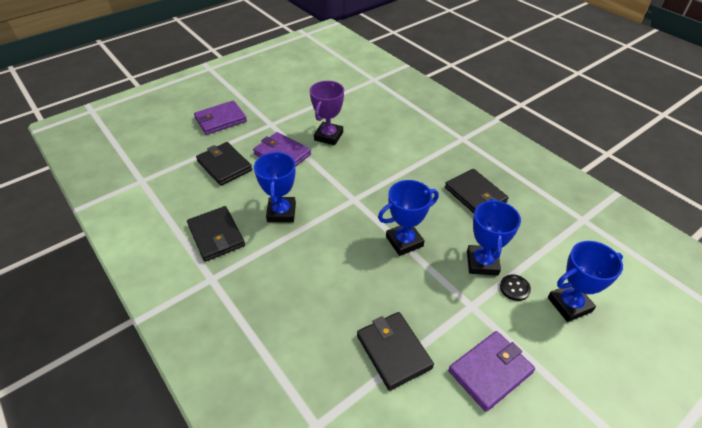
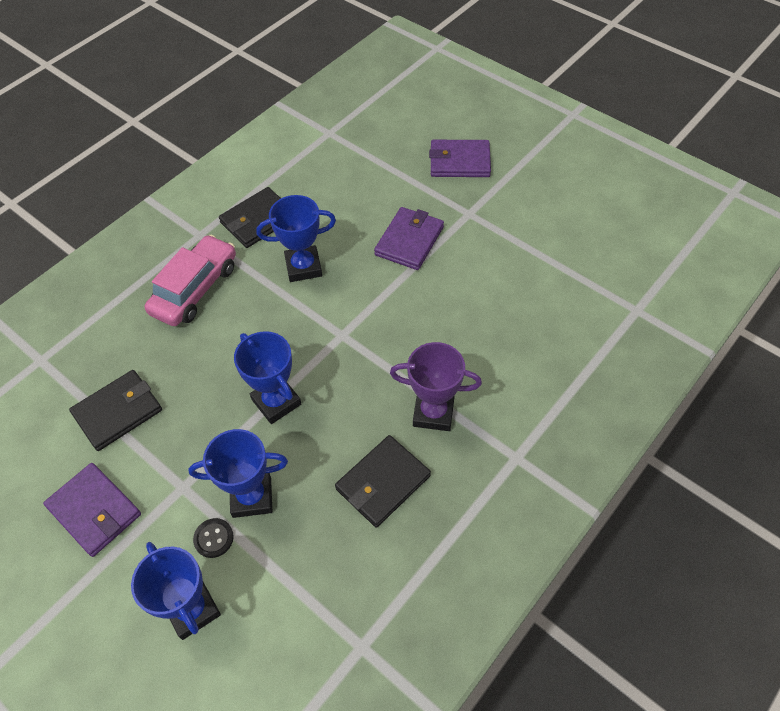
camera: 80 degrees right, 10 degrees up
(220, 120) = (459, 162): purple wallet -> purple wallet turned 45 degrees counterclockwise
(224, 165) = (372, 192): black wallet -> none
(275, 285) = (195, 289): none -> pink car
(328, 136) = (463, 281): purple trophy -> purple trophy (433, 413)

